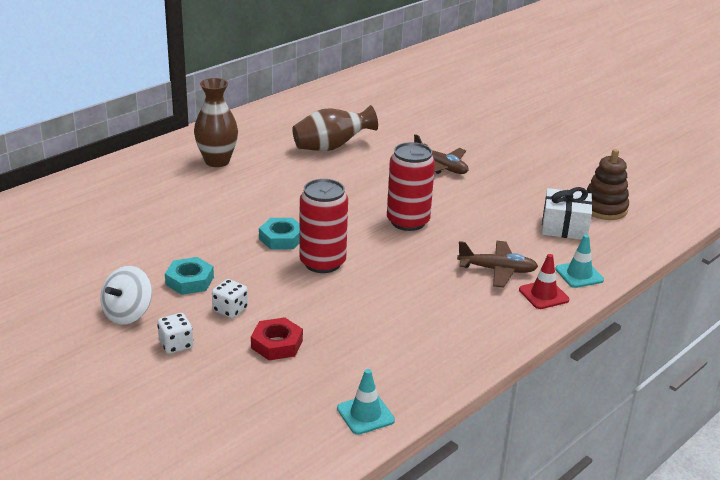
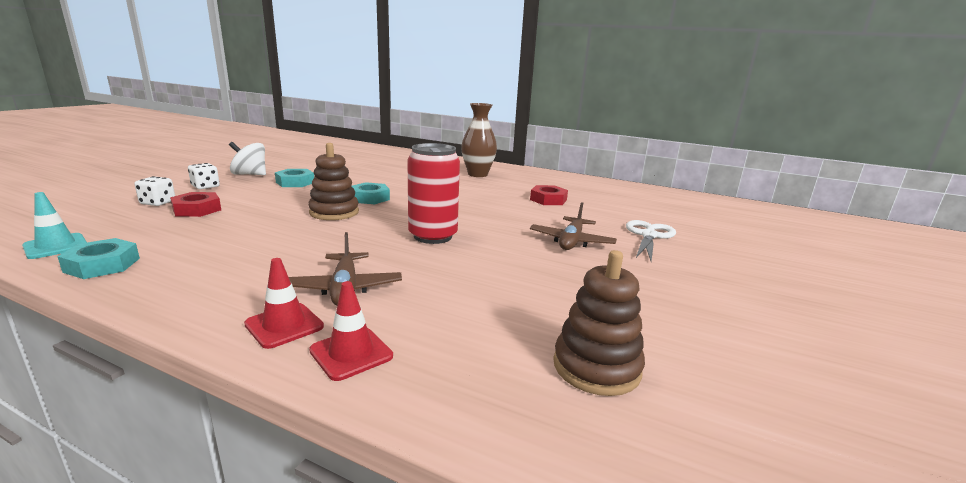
camera: 70 degrees right, 10 degrees down
(230, 310) = (253, 194): white dice -> white dice (158, 203)
(322, 263) = (334, 212): red can -> brown stacking toy
(331, 147) = (548, 200): brown vase -> red nut
(421, 380) = (102, 265): none -> turquoise nut
(439, 134) = (649, 236): none -> white scissors
(564, 227) = (496, 330): white gift -> none
(579, 275) = (351, 353): turquoise traffic cone -> red traffic cone

